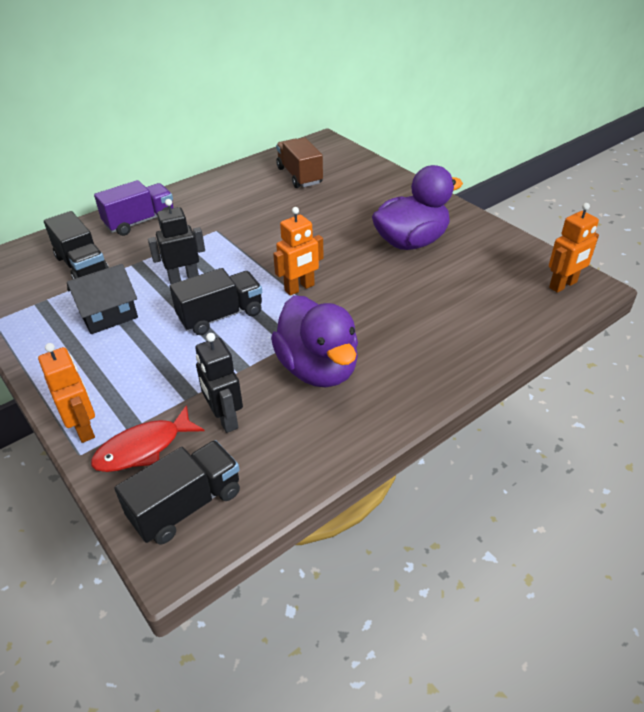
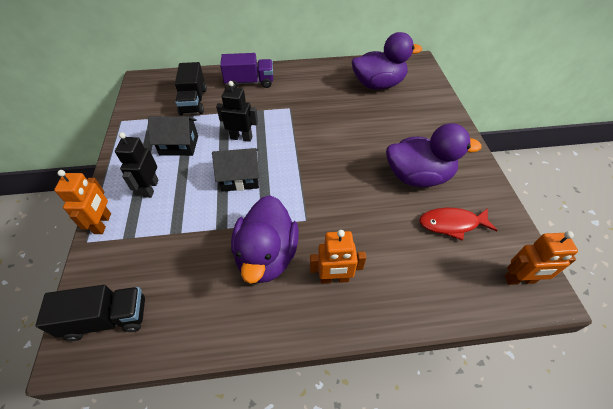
camera: 30 degrees right, 10 degrees up
(143, 448) = (120, 258): red fish -> red fish (452, 224)
(221, 316) = (240, 178): black truck -> black house
(225, 419) = (180, 263): black robot -> black robot (150, 188)
(299, 176) = (378, 84): brown truck -> purple duck
(299, 288) = (307, 180): orange robot -> orange robot (334, 278)

